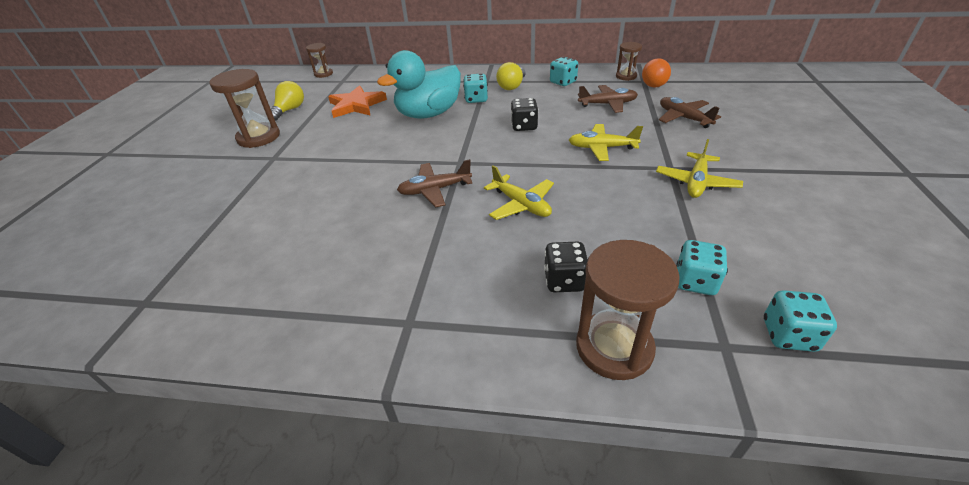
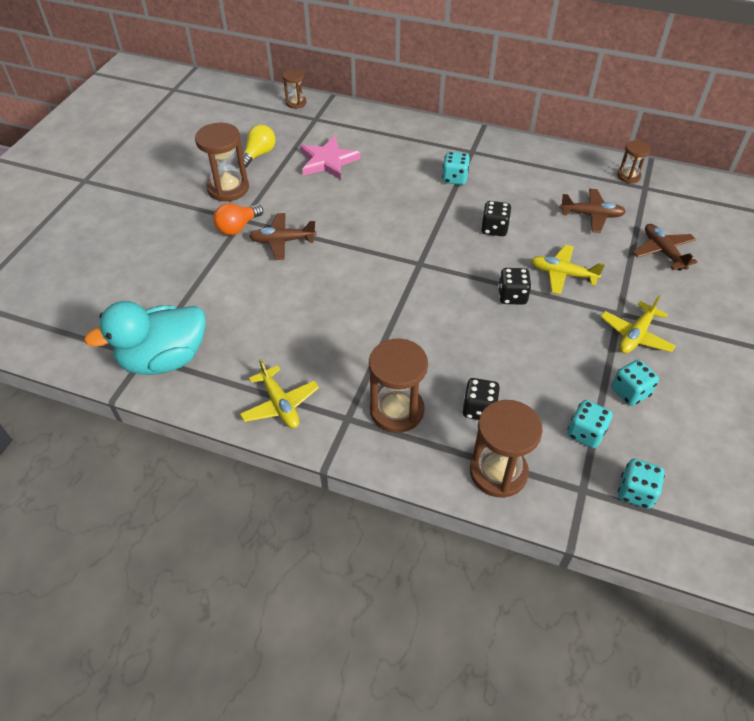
camera: 10 degrees right, 10 degrees up
(356, 105) = (328, 161): orange star -> pink star
(429, 114) = (401, 190): turquoise duck -> turquoise duck (164, 359)
(435, 190) = (390, 292): brown plane -> brown plane (282, 241)
(468, 301) = (396, 410): none -> brown hourglass
(512, 86) = (498, 166): yellow light bulb -> none
(521, 205) = (464, 325): yellow plane -> yellow plane (280, 404)
(560, 172) = (512, 296): none -> black dice
(563, 82) = (555, 171): turquoise dice -> turquoise dice (630, 392)
(655, 83) = (656, 194): orange light bulb -> orange light bulb (238, 227)

